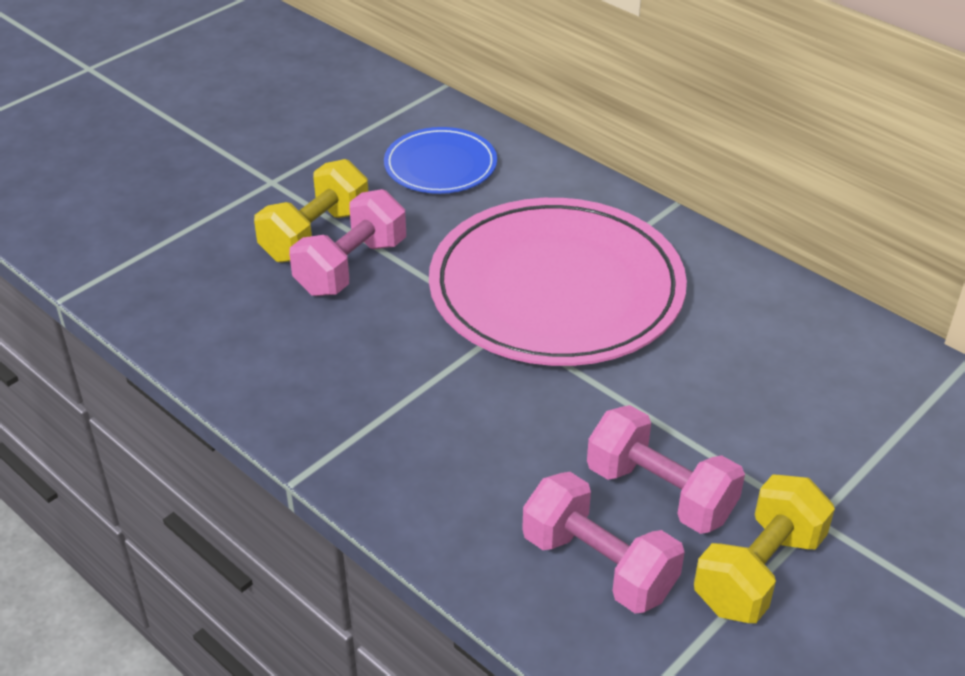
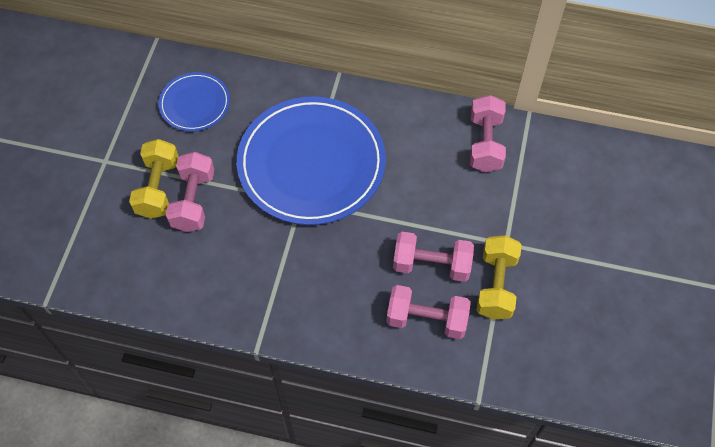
camera: 30 degrees left, 20 degrees up
(556, 289) = (311, 164): pink plate -> blue plate
(863, 369) = (485, 143): none -> pink dumbbell

